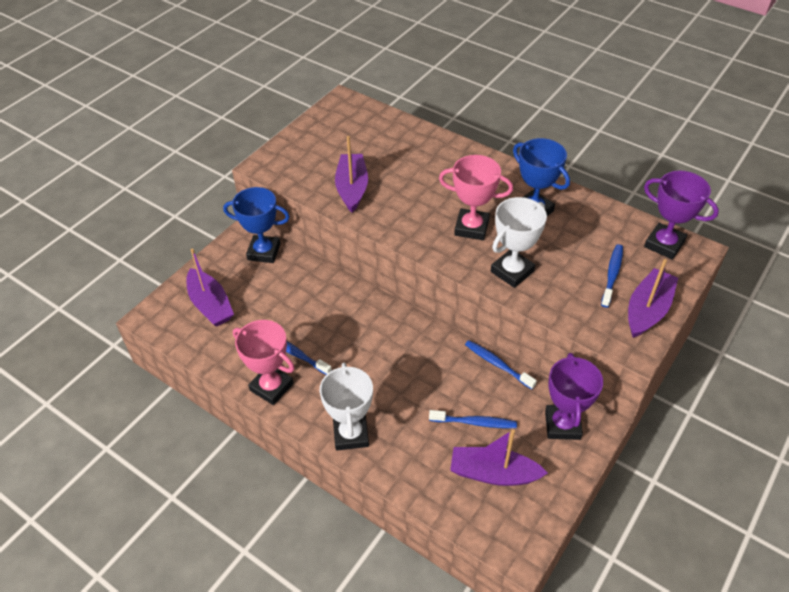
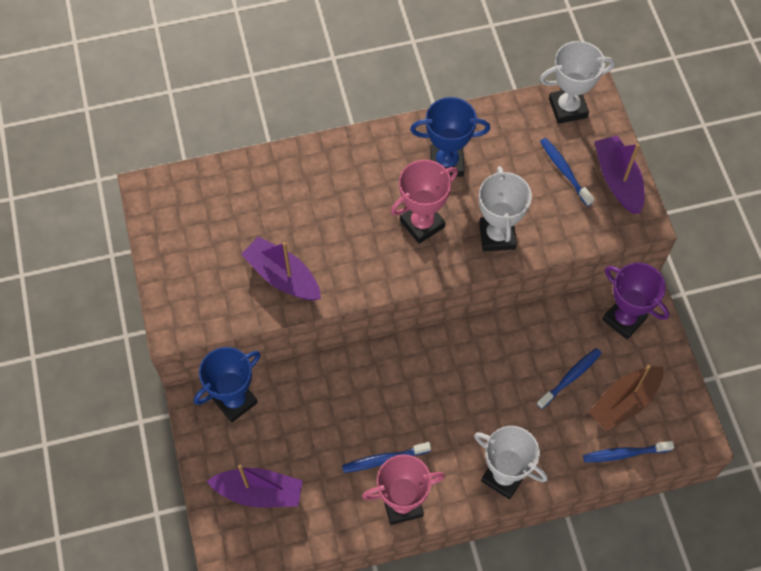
camera: 50 degrees left, 15 degrees up
(493, 473) = (624, 402): purple boat -> brown boat
(497, 364) = (531, 315): blue toothbrush -> blue toothbrush (625, 453)
(664, 244) = (568, 108): purple trophy -> white trophy

